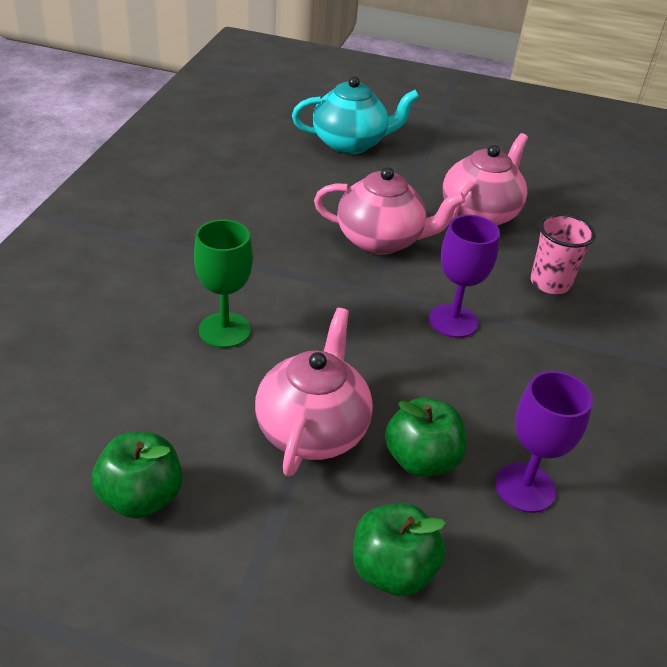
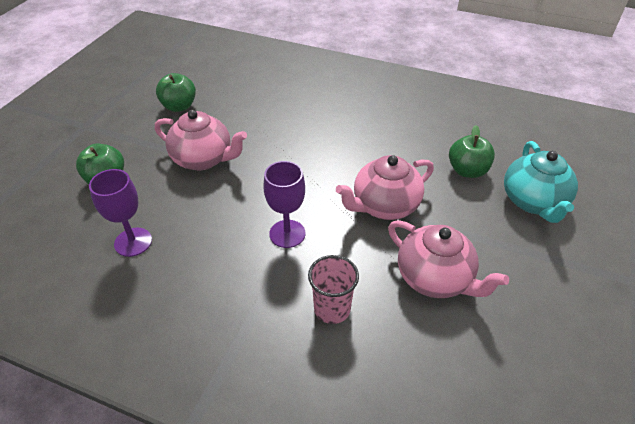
camera: 100 degrees right, 5 degrees up
(224, 330) = (287, 130): green goblet -> none
(381, 240) = (384, 206): pink teapot -> pink teapot turned 45 degrees clockwise
(421, 460) = (169, 199): green apple -> green apple (467, 171)

